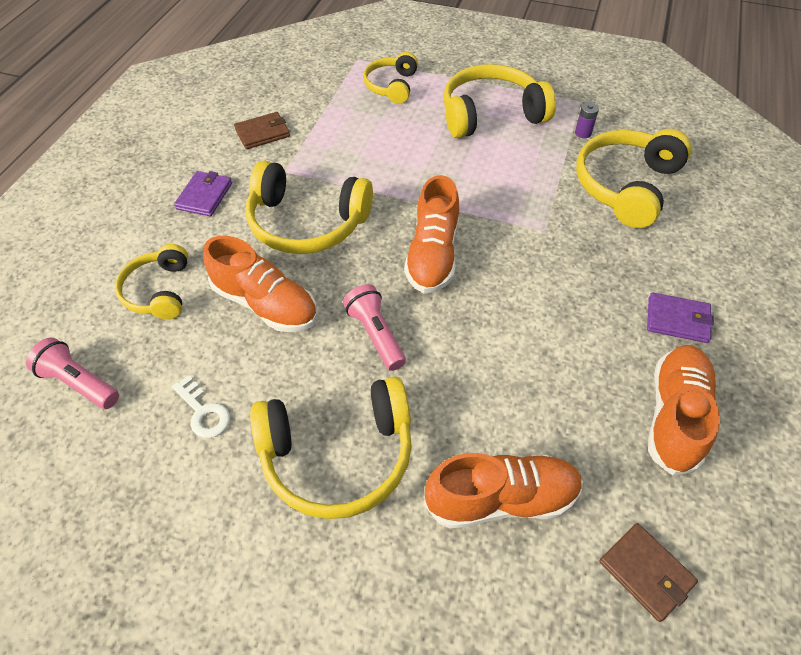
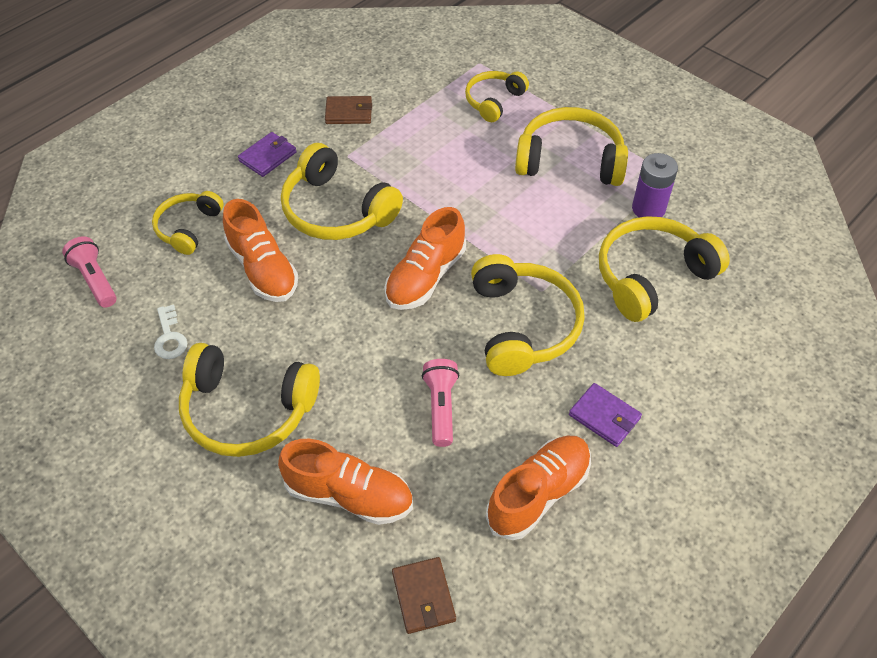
camera: 25 degrees right, 0 degrees up
(375, 334) = (334, 327): pink flashlight -> pink flashlight (441, 407)
(550, 266) = (522, 325): none -> yellow headphones
(583, 133) = (648, 209): purple battery -> purple battery, size x1.90

